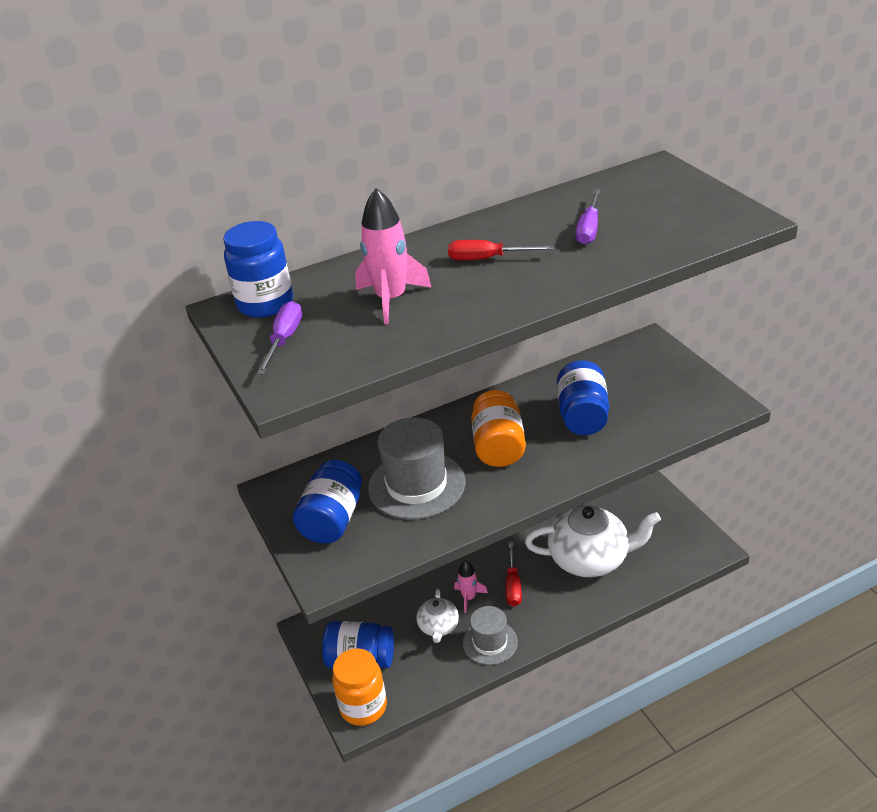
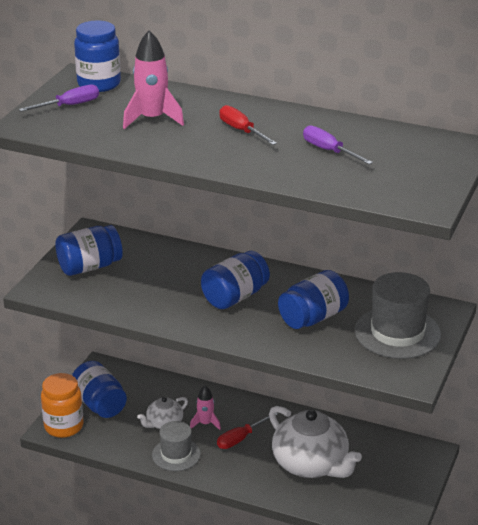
camera: 45 degrees right, 5 degrees down
(416, 485) = (157, 282): grey hat -> grey hat (397, 333)
(498, 447) = (235, 297): orange jar -> blue jar
(589, 229) = (329, 151): purple screwdriver -> purple screwdriver turned 75 degrees clockwise

